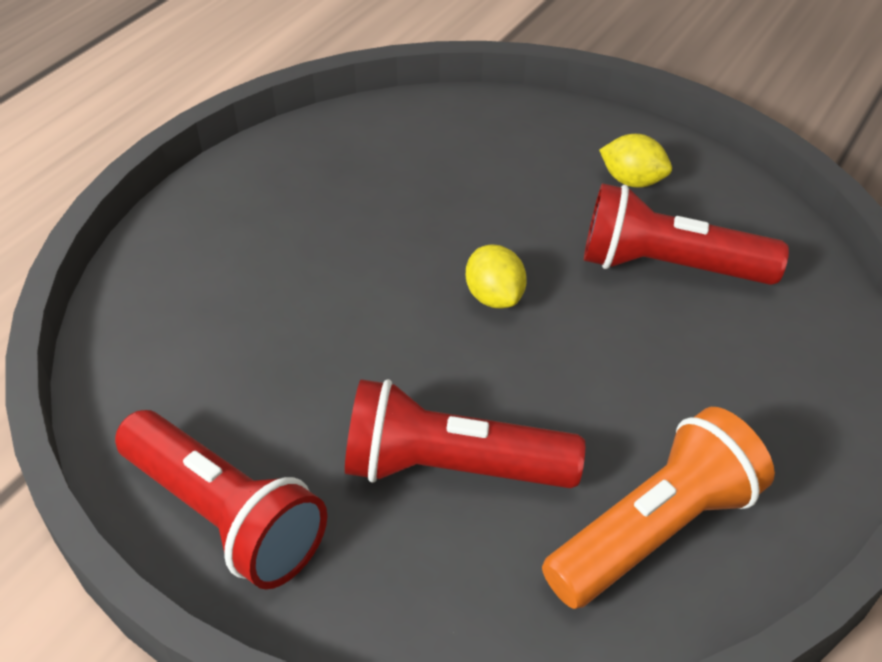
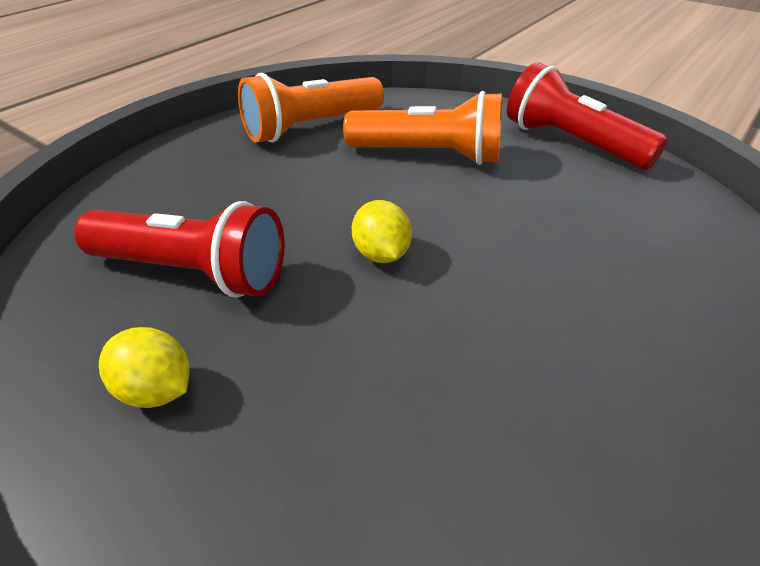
camera: 175 degrees left, 5 degrees down
(452, 467) = (429, 155): red flashlight -> orange flashlight

